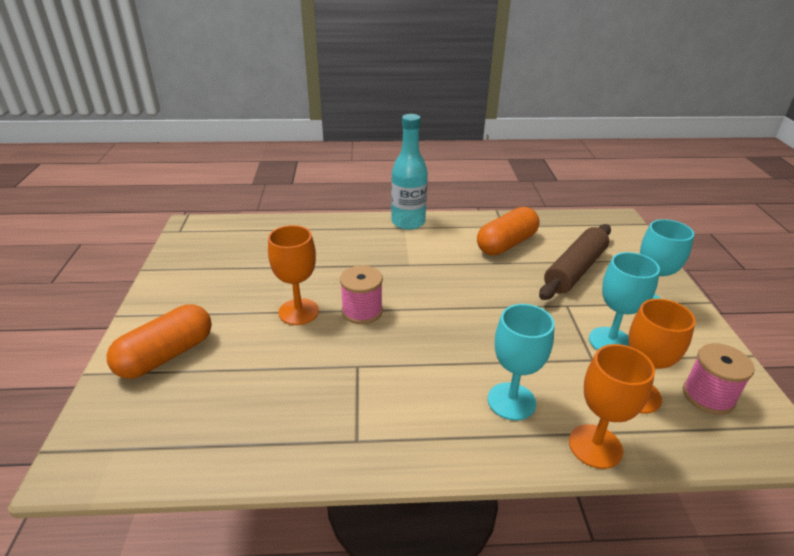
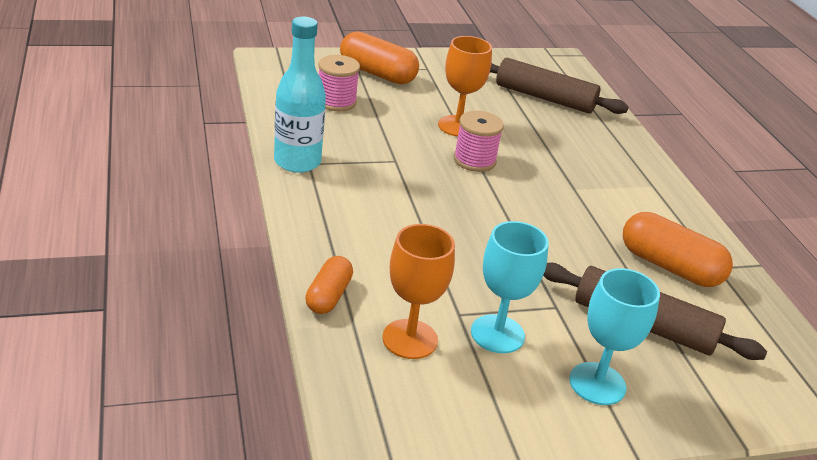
camera: 75 degrees right, 0 degrees up
(259, 250) = (544, 98): none -> brown rolling pin
(408, 222) = (666, 188): turquoise bottle -> turquoise bottle (297, 162)
(511, 401) = (375, 248): turquoise goblet -> none
(595, 446) = (328, 296): orange goblet -> orange capsule
(708, 396) = (425, 402): pink spool -> pink spool (336, 102)

